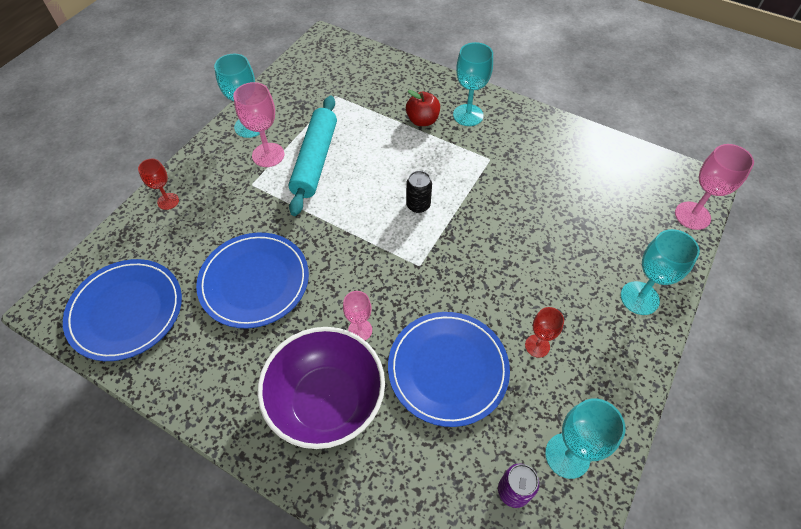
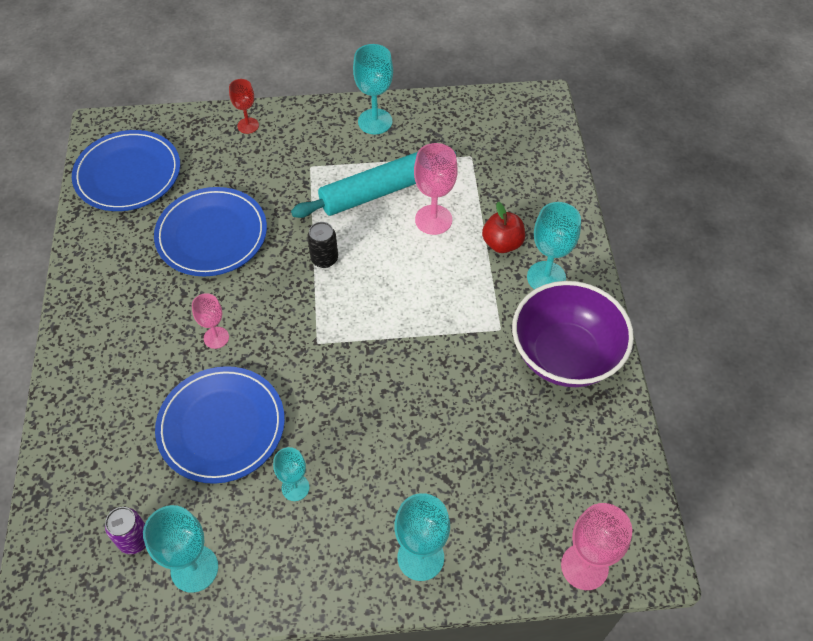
camera: 55 degrees right, 0 degrees up
(268, 155) = (353, 156): pink goblet -> pink goblet (433, 220)
(327, 401) = (134, 354): purple bowl -> purple bowl (565, 355)
(418, 205) = (388, 302): black can -> black can (324, 259)
(537, 346) = (295, 488): red goblet -> turquoise goblet

